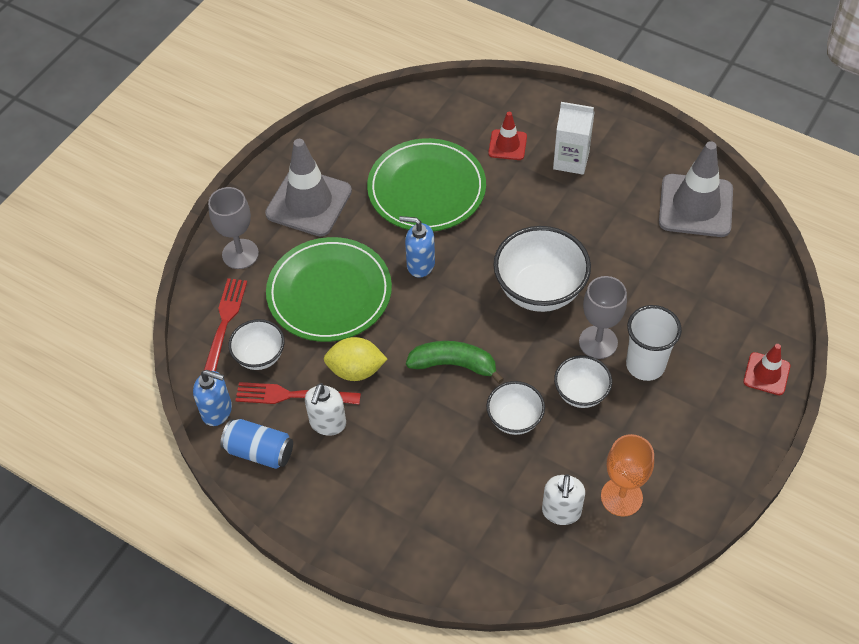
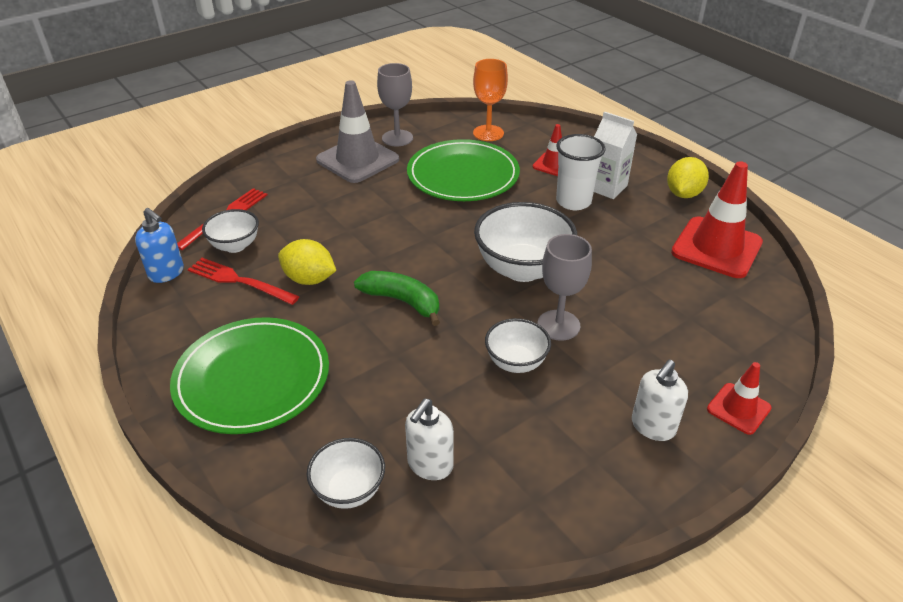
camera: 20 degrees right, 15 degrees down
(240, 254) = (276, 177): grey goblet -> grey goblet (397, 138)
(259, 451) = (175, 313): blue can -> none
(328, 423) = (252, 311): white soap dispenser -> white soap dispenser (652, 427)
(329, 292) = (329, 220): green plate -> green plate (252, 378)
(420, 264) = (422, 222): blue soap dispenser -> none
(514, 419) = (433, 363): white bowl -> white bowl (349, 490)
(621, 497) = (507, 474): orange goblet -> orange goblet (488, 133)
(644, 146) = (683, 194): none -> yellow lemon
(645, 365) = (599, 359): white cup -> white cup (573, 201)
(695, 206) = (716, 247): grey traffic cone -> red traffic cone

